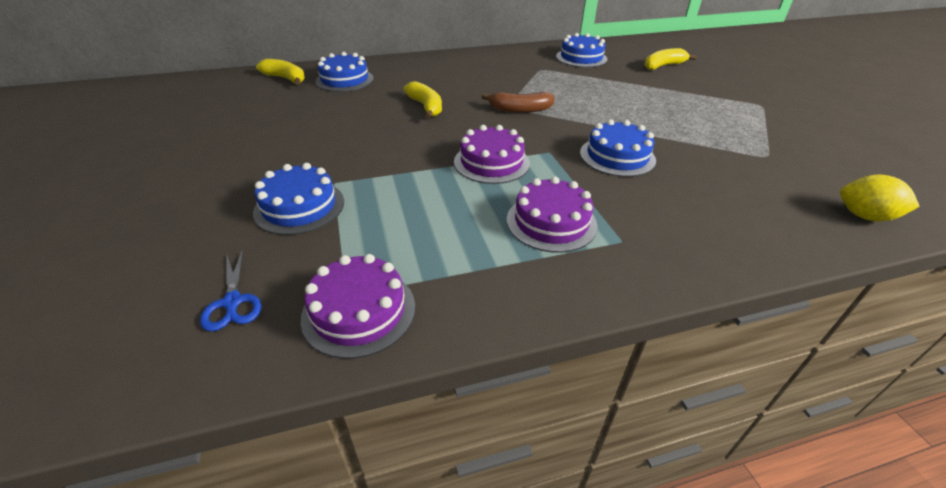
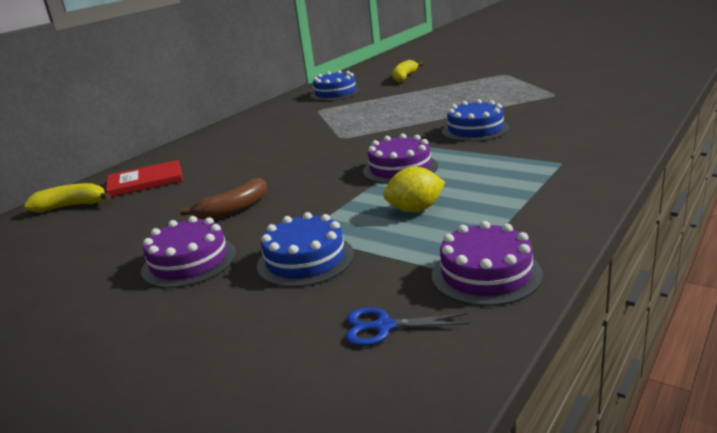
camera: 35 degrees left, 15 degrees down
(232, 302) = (384, 327): blue scissors -> blue scissors turned 150 degrees clockwise
(344, 80) = (145, 181): blue cake -> red book
(426, 107) = (272, 164): yellow banana -> none
(520, 110) = (355, 136): brown banana -> brown banana (234, 209)
(551, 222) = (505, 175): purple cake -> purple cake (189, 262)
(864, 216) = (646, 98): yellow lemon -> yellow lemon (415, 209)

